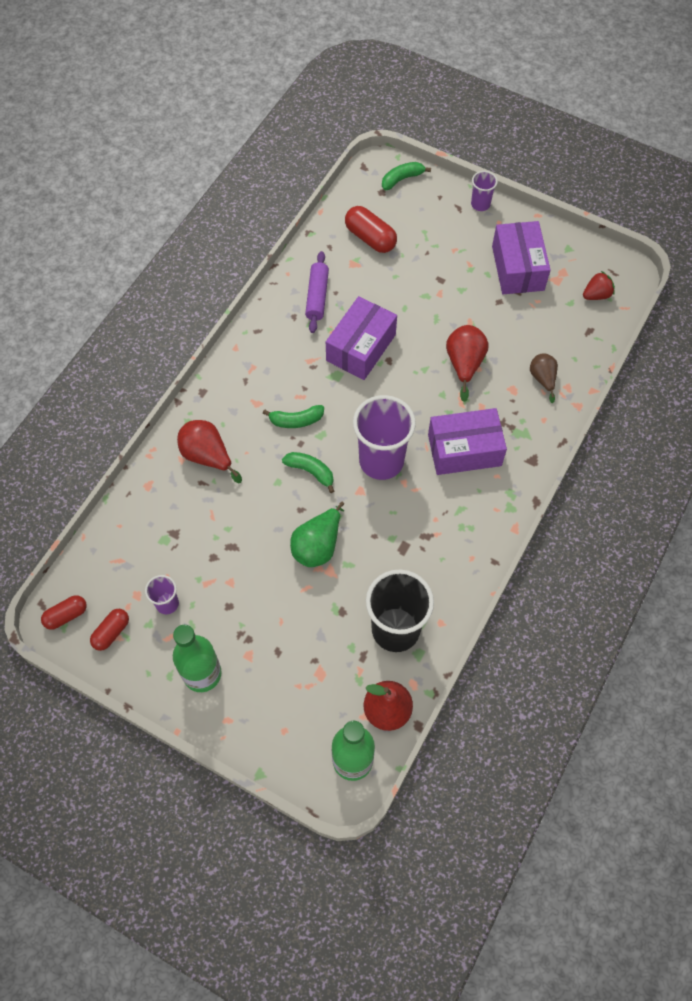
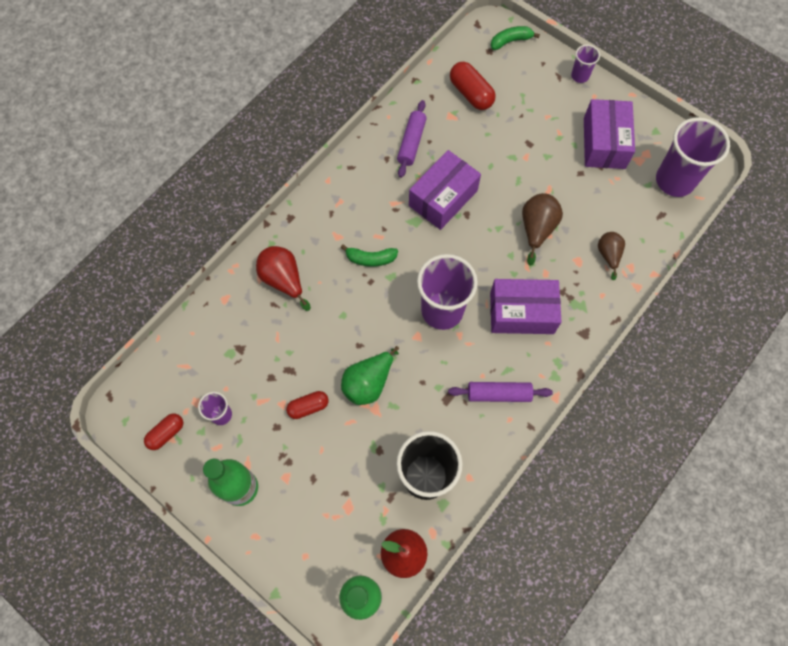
camera: 10 degrees right, 5 degrees up
(66, 615) = (129, 410): red capsule -> red capsule (308, 407)
(311, 471) = (375, 310): green banana -> none
(455, 535) = (498, 394): none -> purple rolling pin
(464, 364) = (537, 229): red pear -> brown pear
(596, 295) = (674, 181): red strawberry -> purple cup

